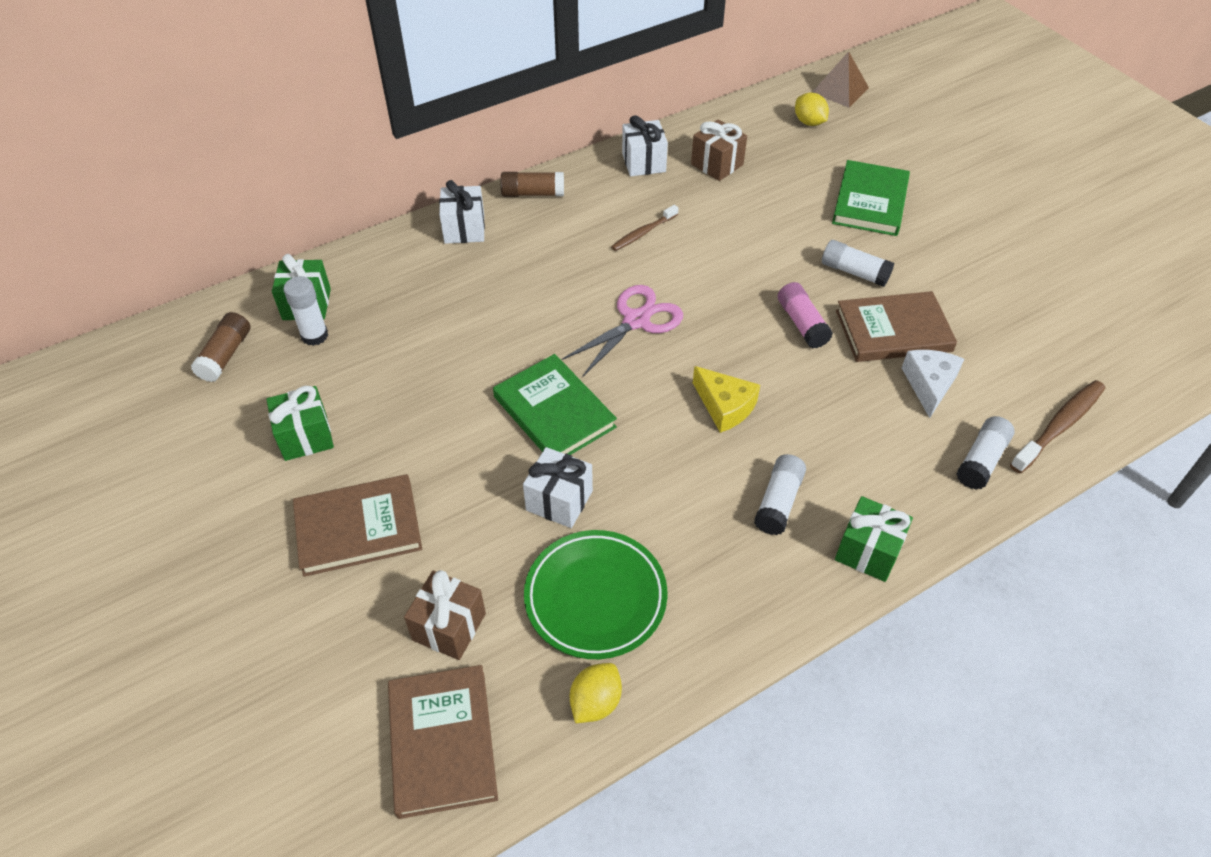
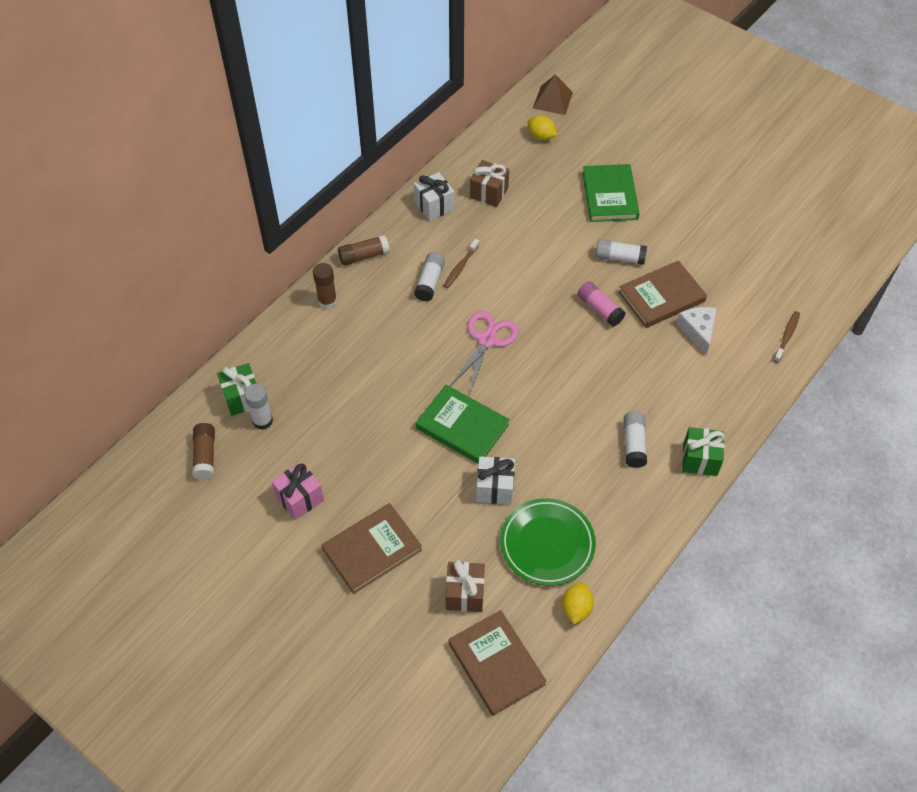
camera: 20 degrees left, 5 degrees up
(305, 437) = (300, 498): green gift -> pink gift
(464, 229) = (327, 301): white gift -> brown glue stick
(725, 406) = (573, 387): yellow cheese -> none
(981, 460) = (747, 376): white glue stick -> white glue stick (429, 282)
(1059, 426) = (787, 336): brown toothbrush -> brown toothbrush, size x0.64

